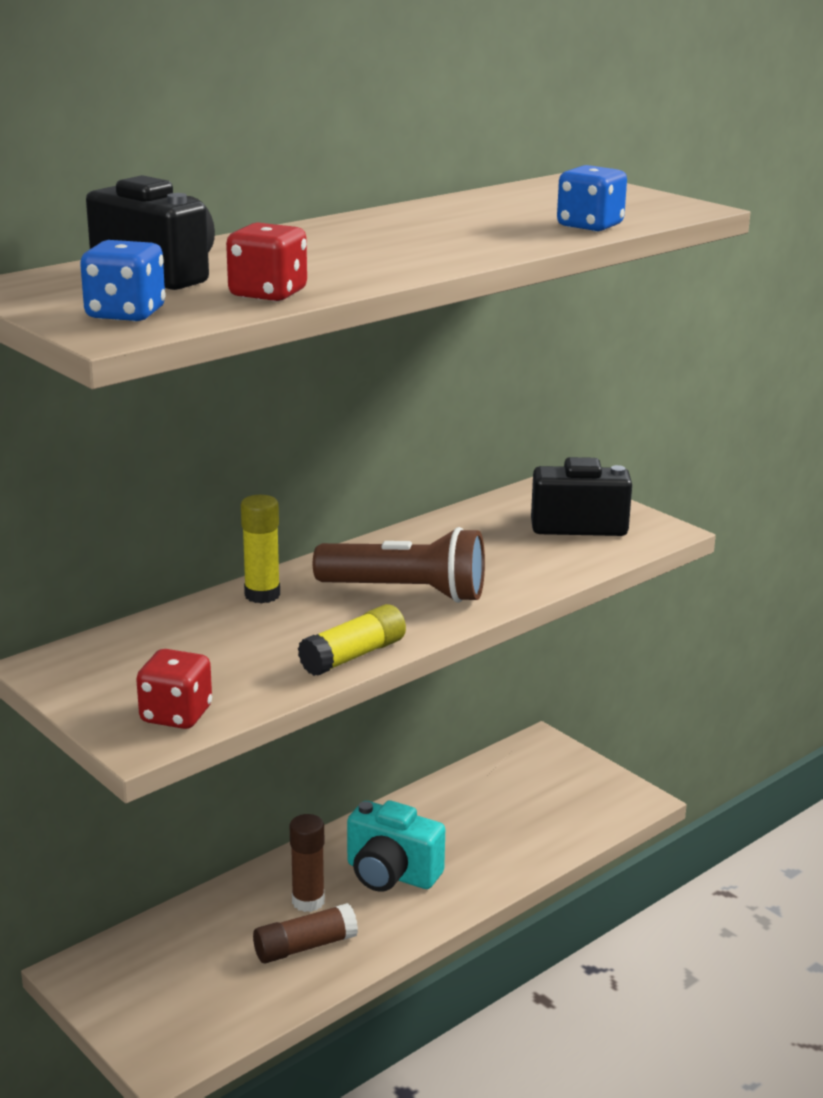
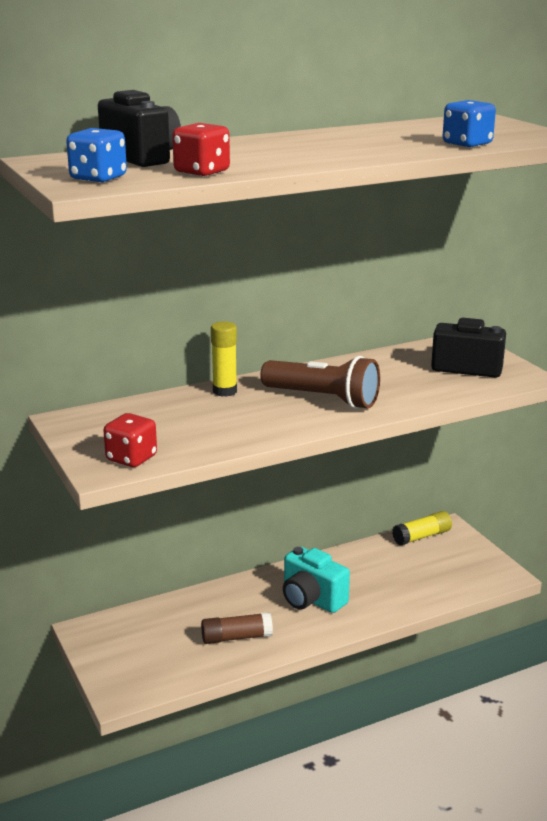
camera: 15 degrees right, 0 degrees up
(308, 901) = (249, 609): brown glue stick -> none
(353, 656) = (266, 435): yellow glue stick -> yellow glue stick (422, 536)

